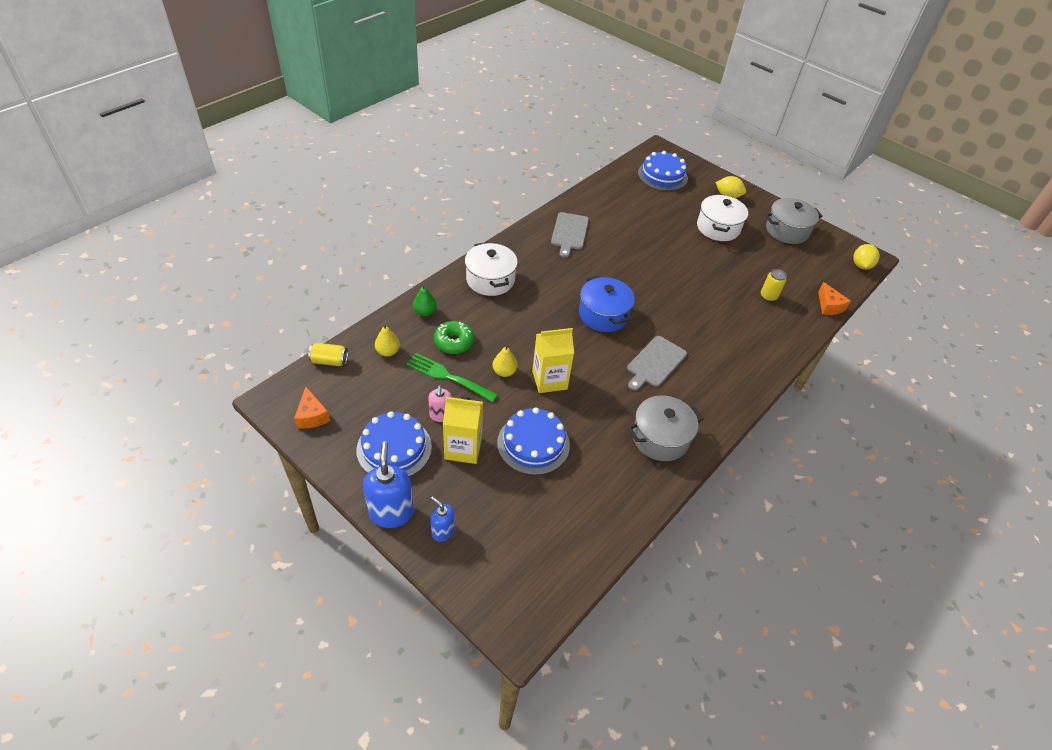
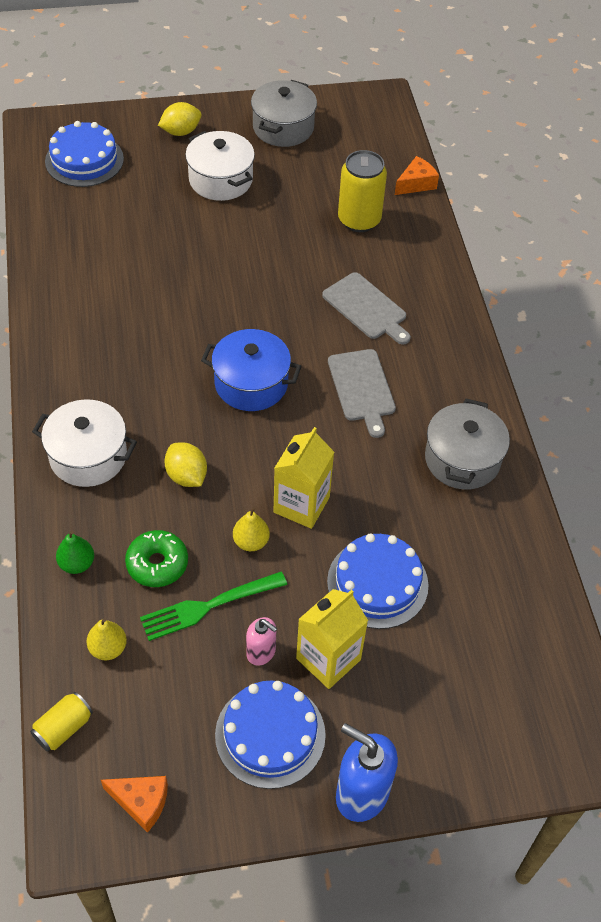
camera: 50 degrees left, 5 degrees up
(442, 531) = (426, 753): blue soap dispenser -> none
(569, 233) = (88, 320): grey cutting board -> grey cutting board (366, 308)
(768, 296) = (359, 220): yellow can -> yellow can, size x1.78
(829, 306) = (416, 184): orange cheese -> orange cheese turned 60 degrees counterclockwise
(861, 265) = (387, 113): yellow lemon -> yellow lemon (186, 476)

